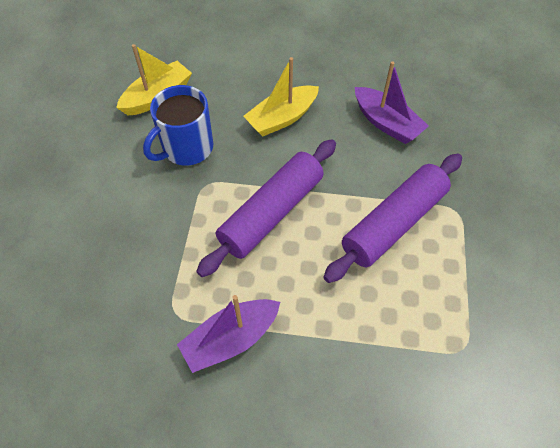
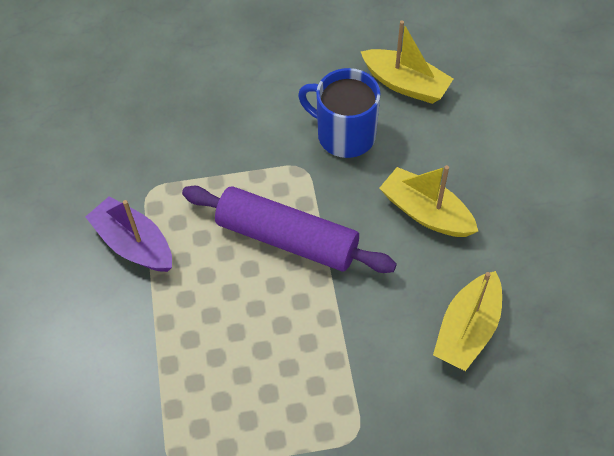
camera: 75 degrees right, 0 degrees up
(386, 123) = (467, 329): purple boat -> yellow boat
(394, 224) = (314, 366): purple rolling pin -> none

